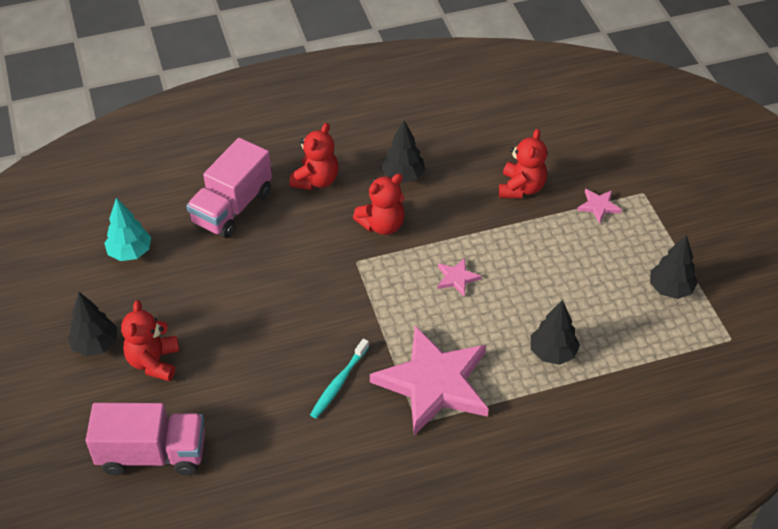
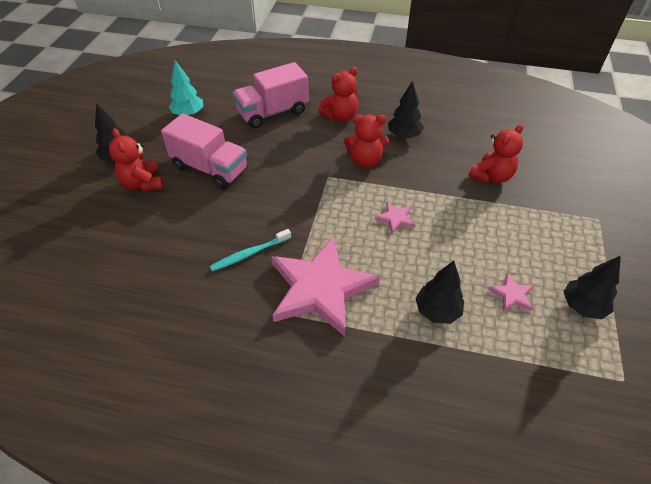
camera: 30 degrees right, 0 degrees up
(152, 454) = (87, 242): pink truck -> pink truck (210, 168)
(154, 362) = (142, 183): red teddy bear -> red teddy bear turned 60 degrees counterclockwise
(598, 206) = (551, 213): pink star -> pink star (512, 295)

